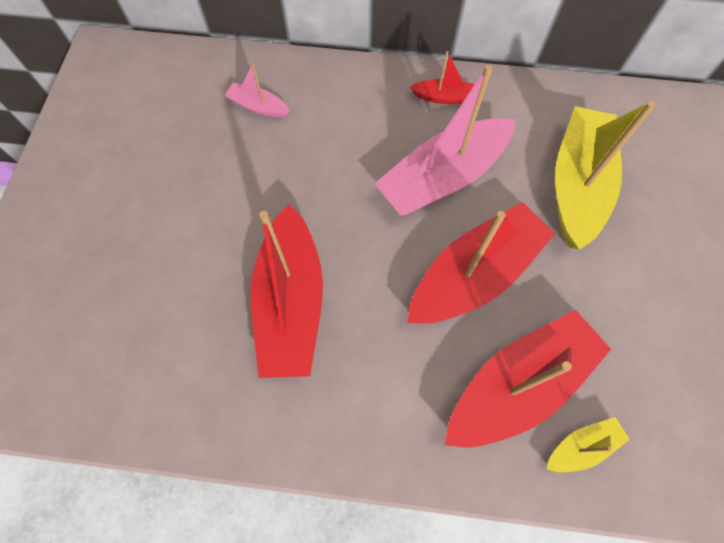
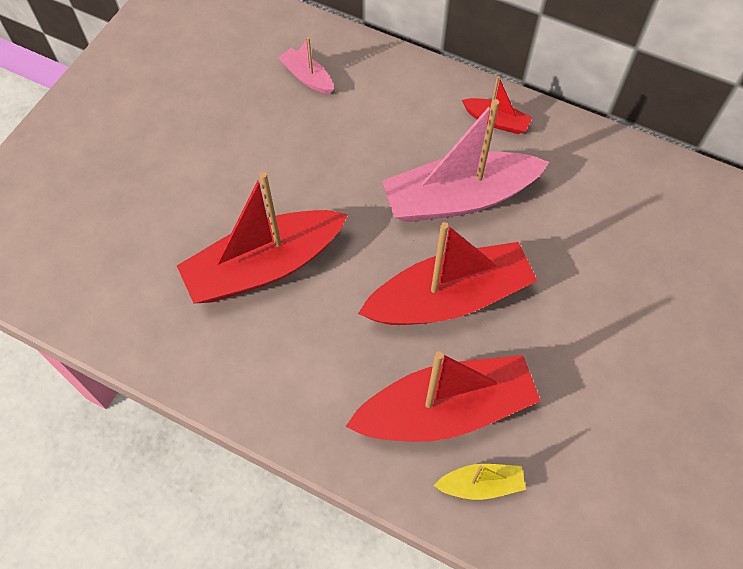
camera: 20 degrees right, 5 degrees down
(291, 302) = (264, 266): red boat -> red boat turned 45 degrees clockwise
(576, 185) = (593, 247): yellow boat -> none

